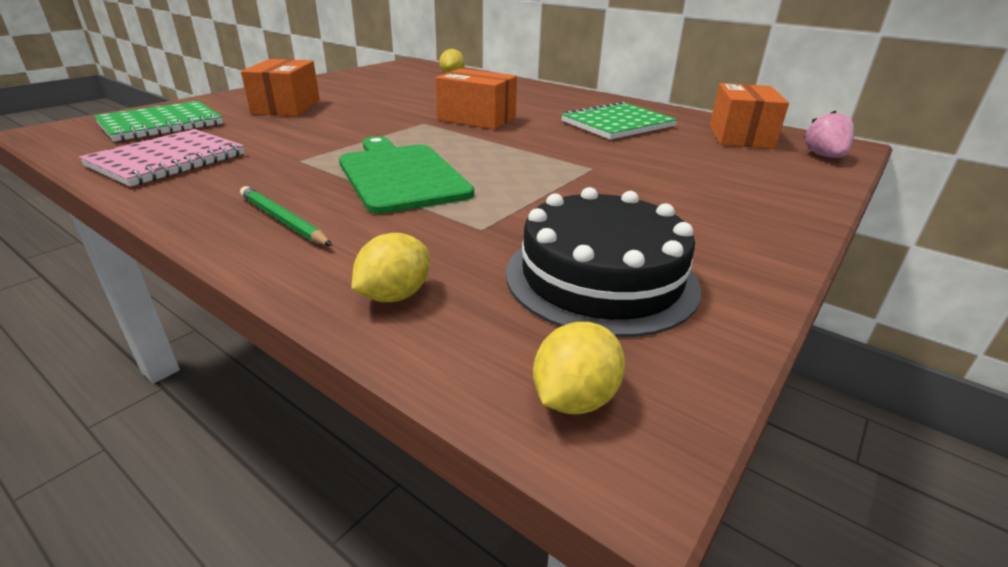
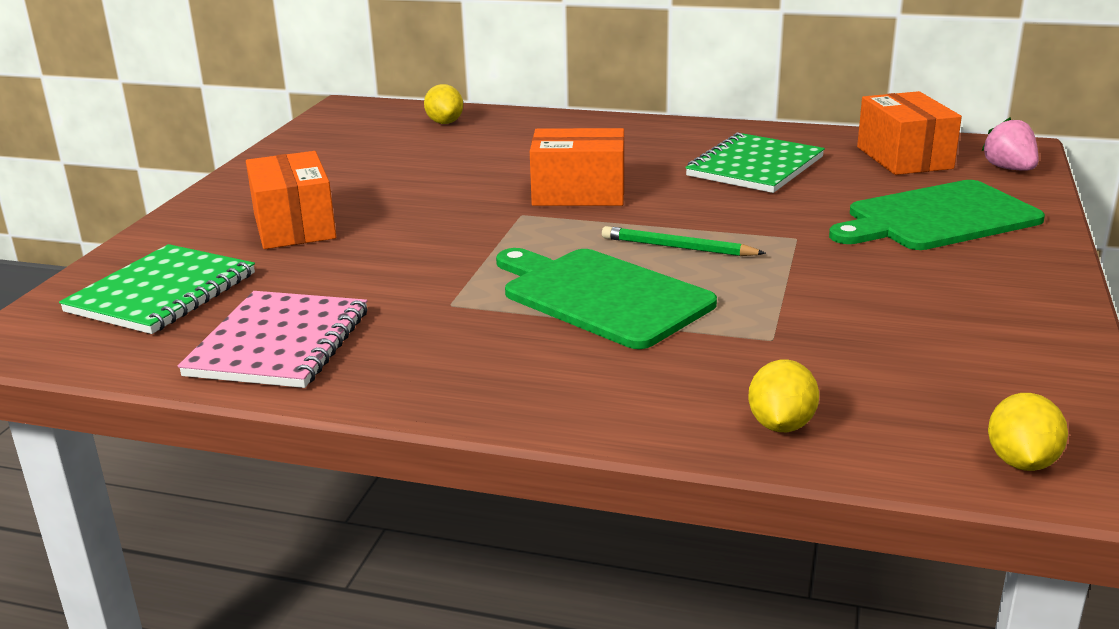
camera: 20 degrees left, 5 degrees down
(282, 220) = (555, 381): green pencil -> green pencil (677, 247)
(601, 278) = (937, 359): black cake -> none
(725, 176) = (938, 218): none -> green cutting board

